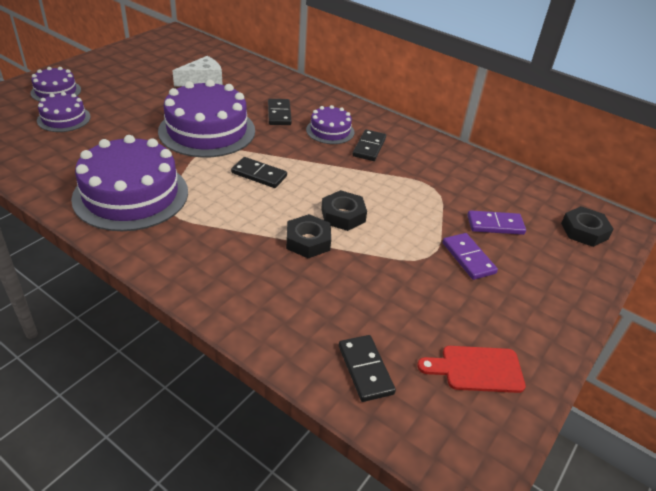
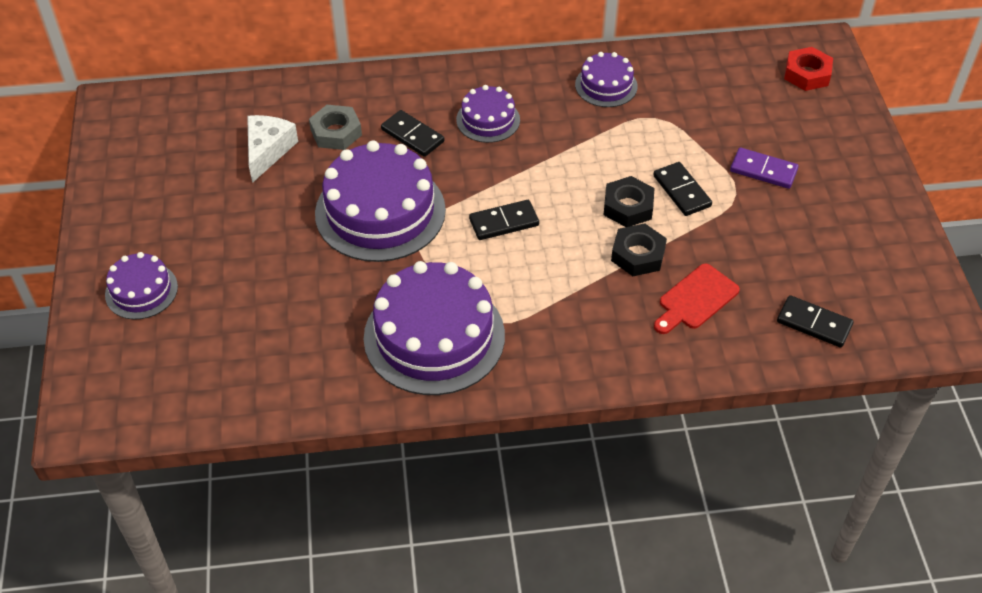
camera: 40 degrees left, 10 degrees up
(64, 119) = (218, 314): purple cake -> purple cake (606, 85)
(245, 92) = (336, 132): none -> grey nut
(369, 147) = (547, 113): black domino -> black domino (681, 191)
(477, 369) = (873, 261): red cutting board -> red cutting board (695, 299)
(495, 225) = (743, 120): purple domino -> none
(584, 231) = (807, 74): black nut -> red nut

